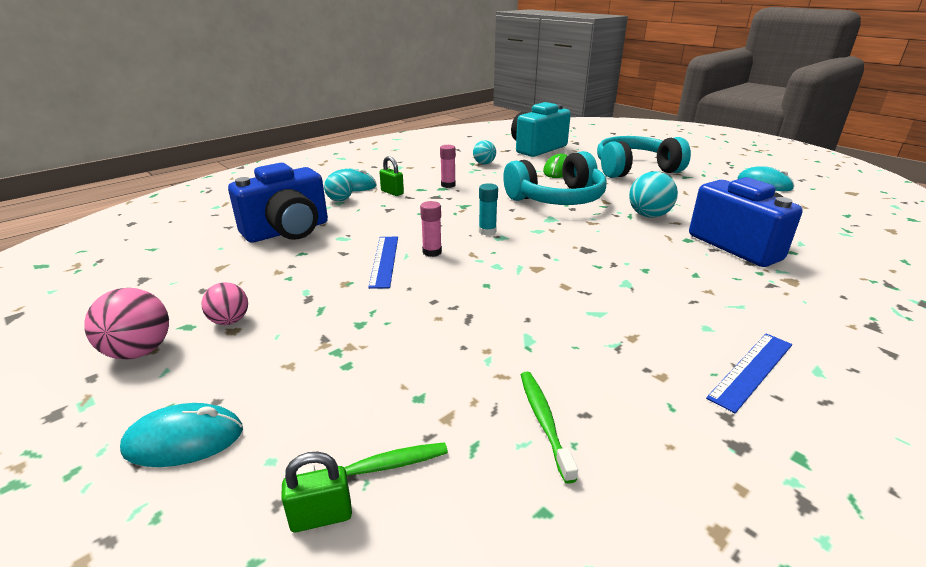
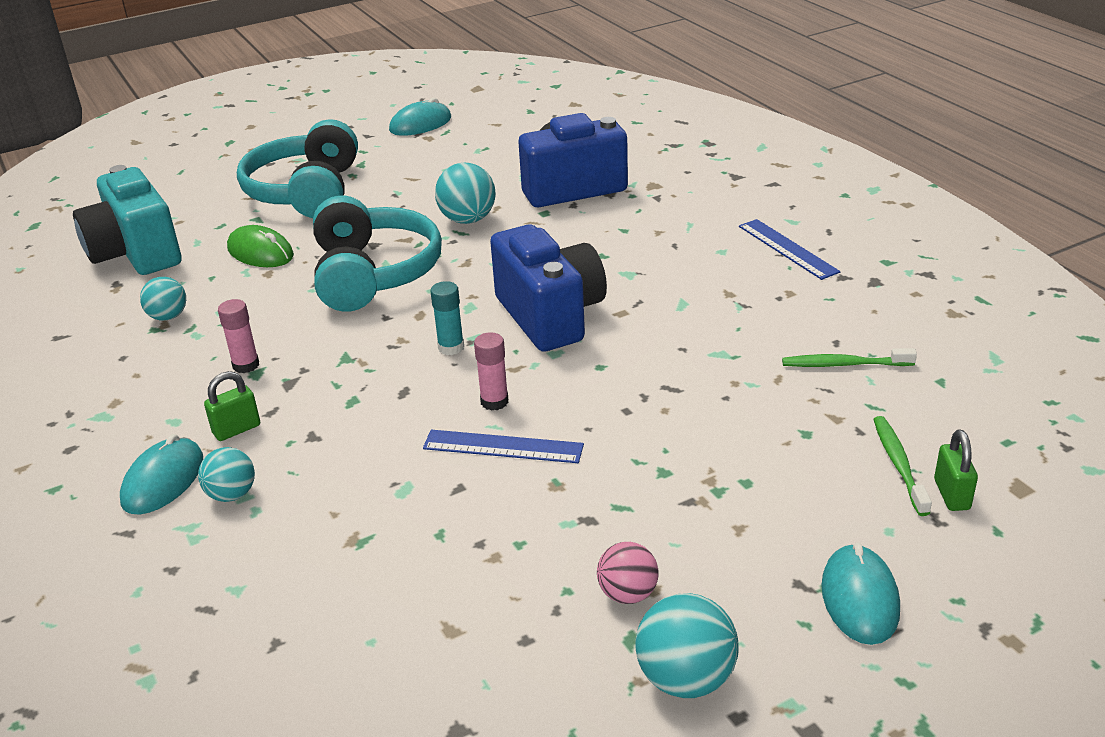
camera: 75 degrees left, 5 degrees up
(139, 351) = (685, 678): pink ball -> turquoise ball
(288, 231) = (343, 556): blue camera -> blue camera (550, 316)

